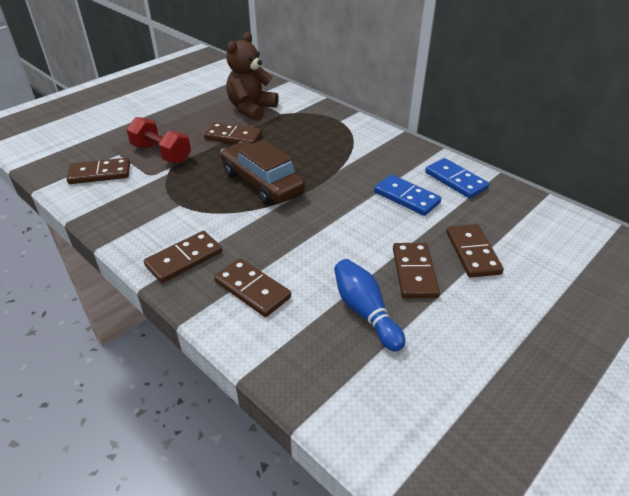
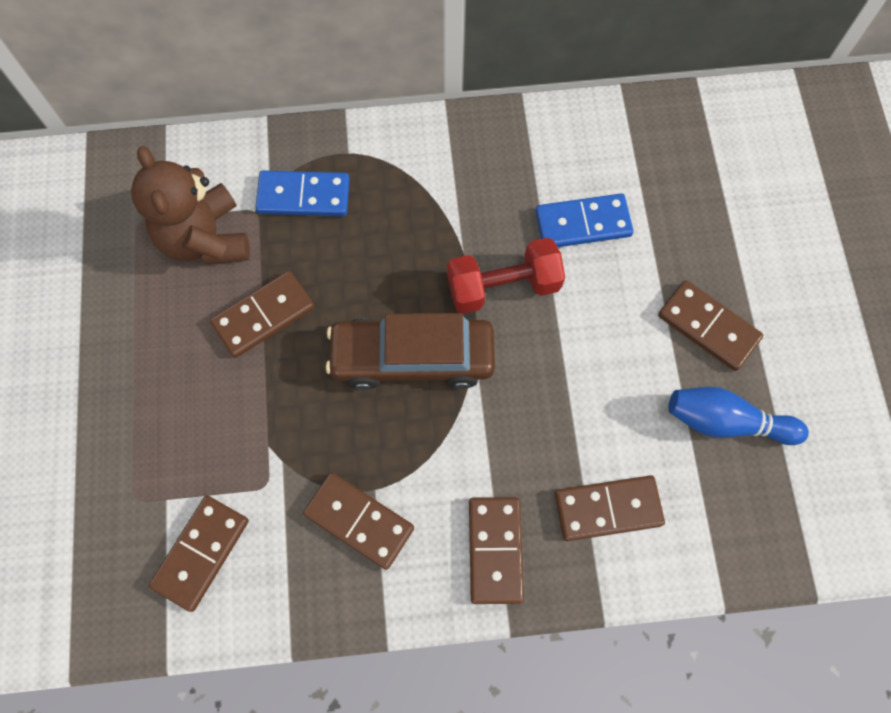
camera: 50 degrees left, 30 degrees up
(161, 154) = (221, 439): red dumbbell -> red dumbbell (503, 286)
(456, 180) = (596, 144): blue domino -> blue domino (303, 196)
(472, 253) = (724, 245): brown domino -> brown domino (359, 521)

